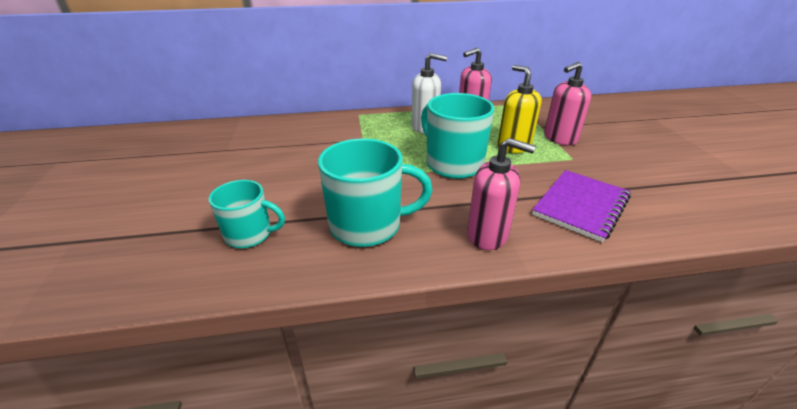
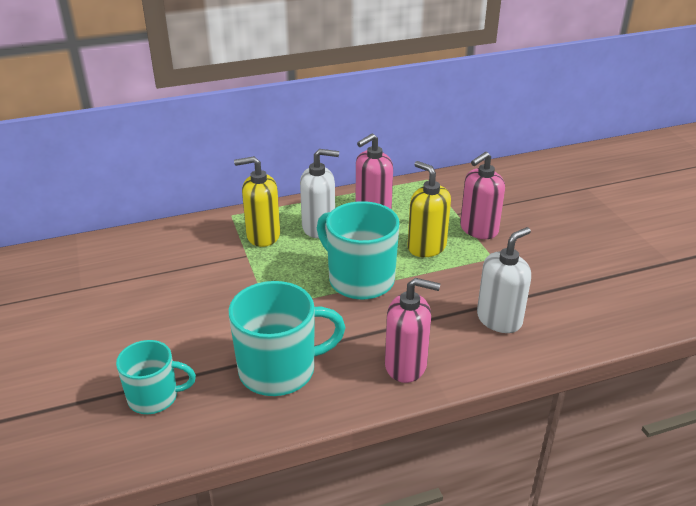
camera: 10 degrees left, 0 degrees up
(379, 128) = (263, 236): none -> yellow soap dispenser
(580, 206) = (499, 319): purple notebook -> white soap dispenser

